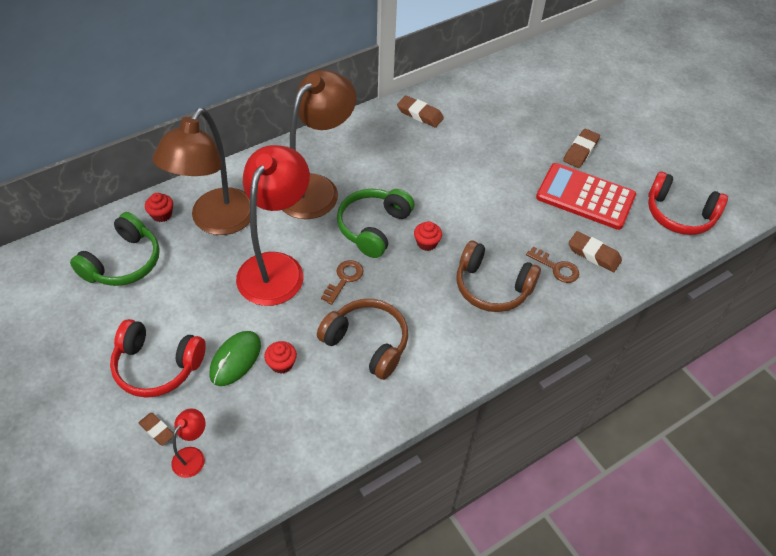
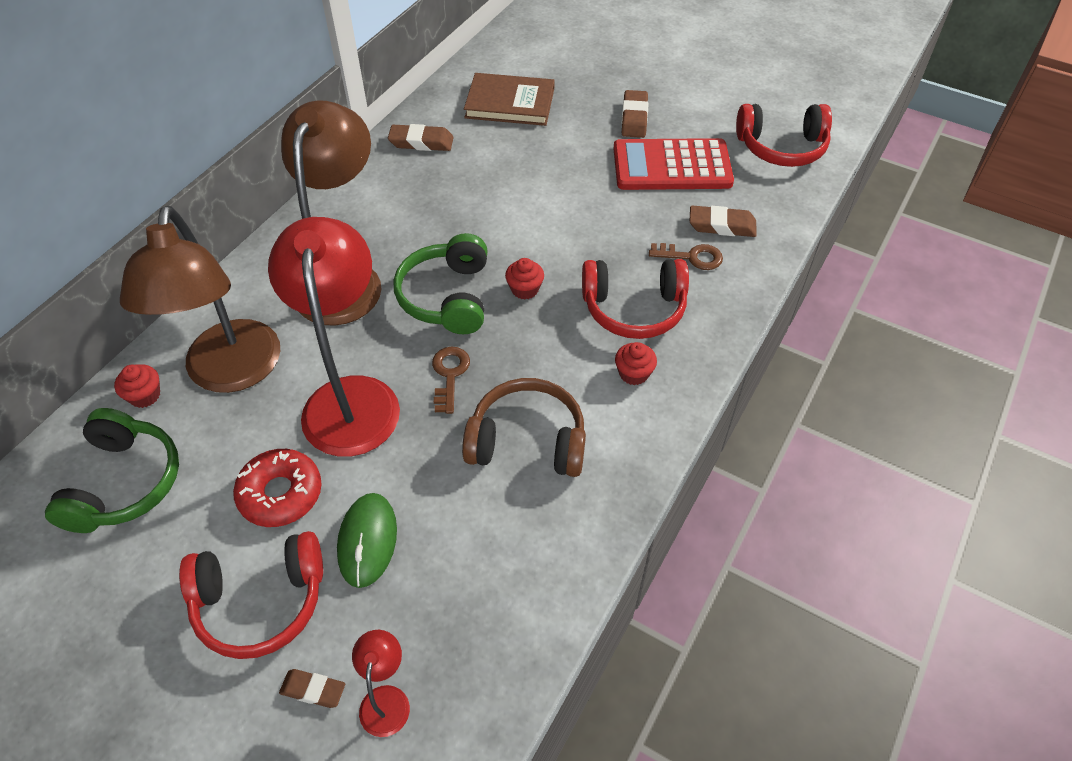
camera: 25 degrees left, 0 degrees up
(203, 308) = (280, 493): none -> red donut
(281, 364) = (434, 517): red cupcake -> red cupcake (633, 373)
(492, 287) = (634, 308): brown headphones -> red headphones
(497, 108) = (510, 103): none -> brown book

